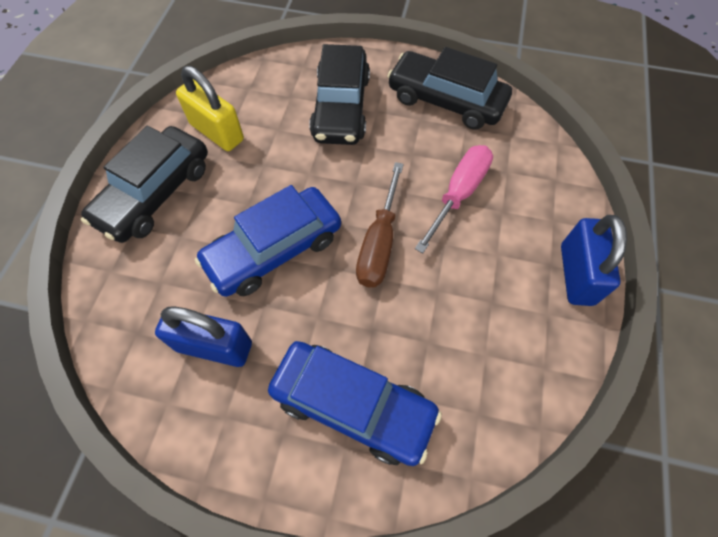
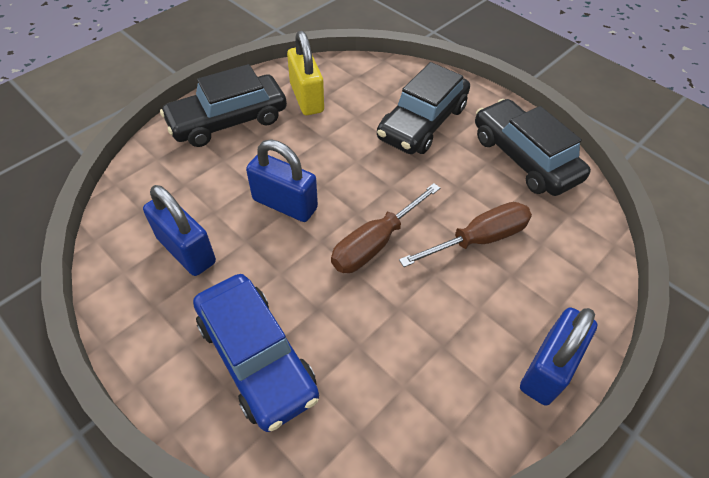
camera: 30 degrees right, 10 degrees down
(274, 250) = (285, 204): blue car -> blue padlock
(459, 193) = (479, 239): pink screwdriver -> brown screwdriver

